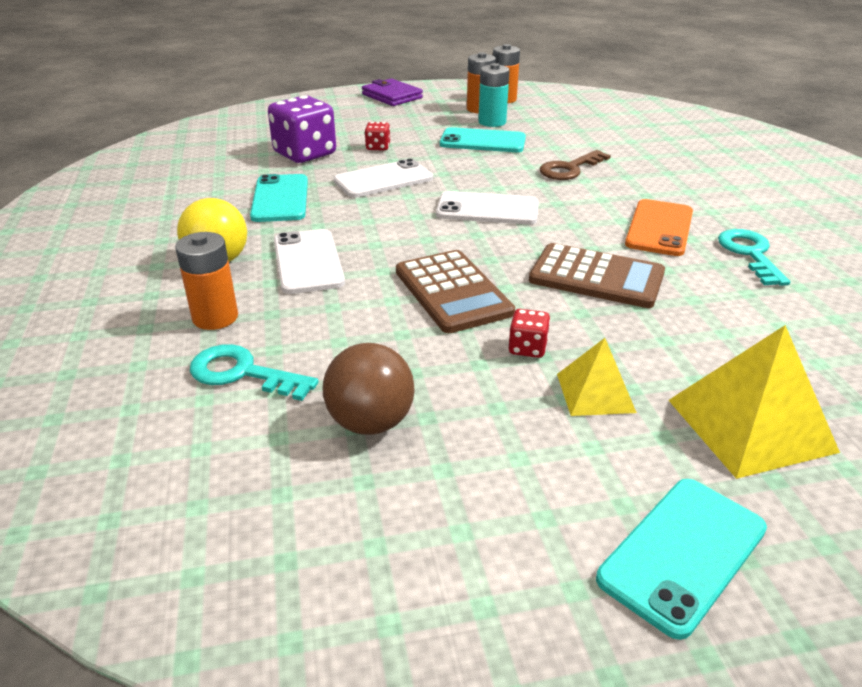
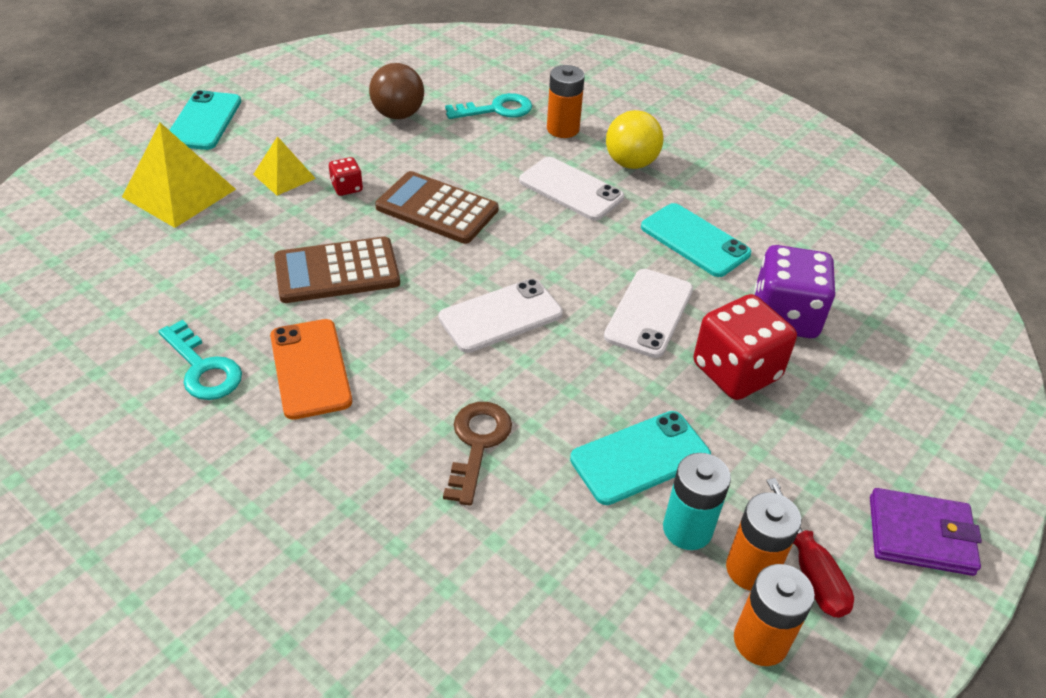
camera: 140 degrees right, 10 degrees up
(378, 147) = (736, 371): red dice -> red dice, size x2.16
(454, 103) = (809, 568): none -> red screwdriver

